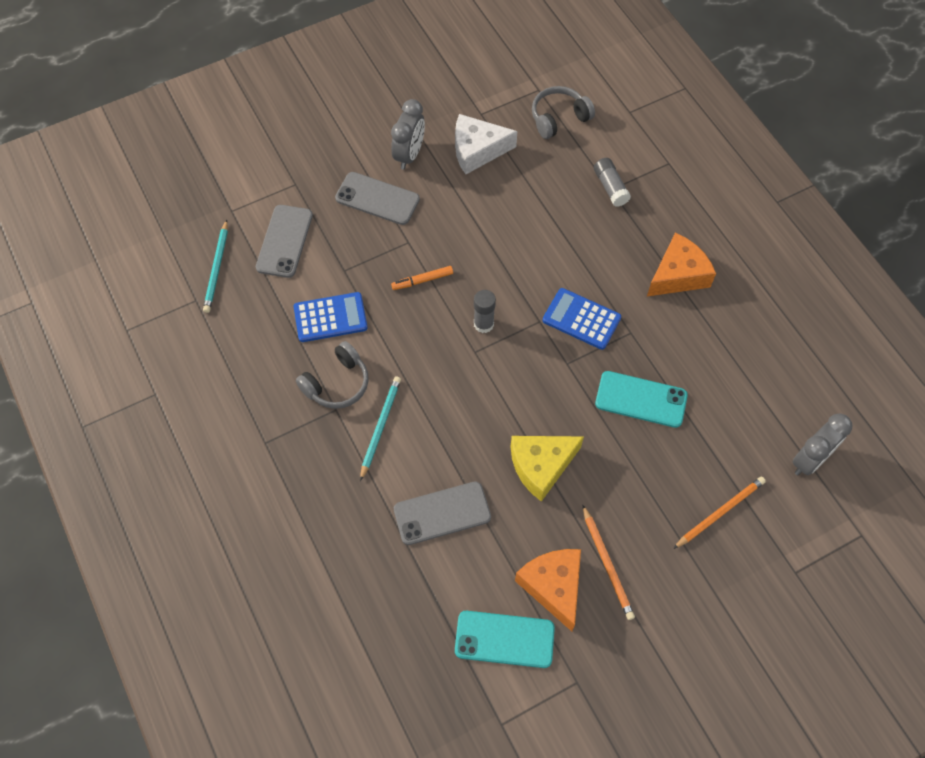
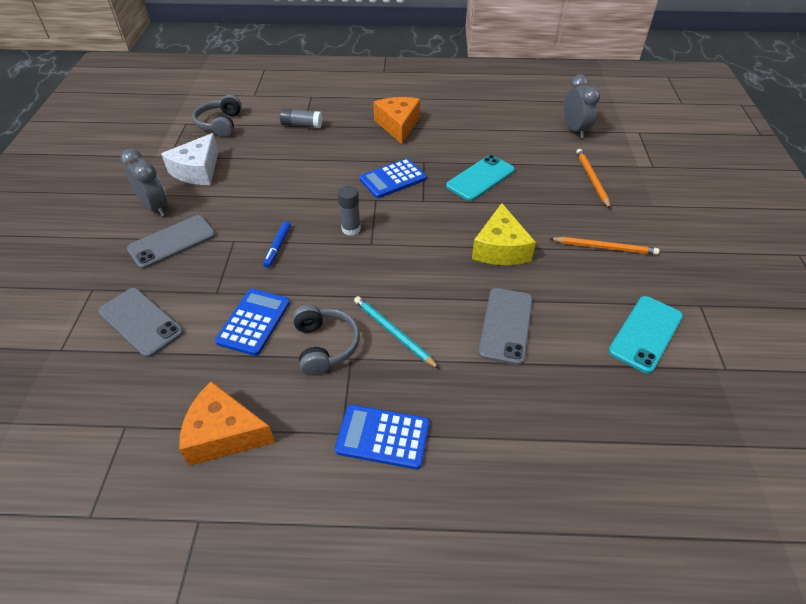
camera: 60 degrees left, 15 degrees down
(217, 268) = (109, 390): turquoise pencil -> none
(276, 472) = (383, 437): none -> blue calculator
(422, 280) = (277, 247): orange marker -> blue marker
(553, 586) = (610, 284): orange cheese -> orange cheese (224, 434)

